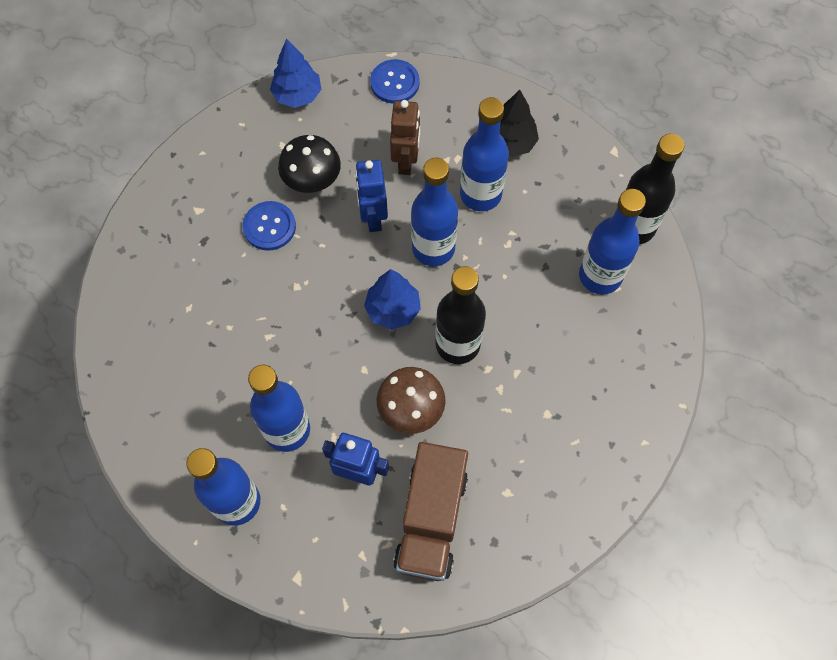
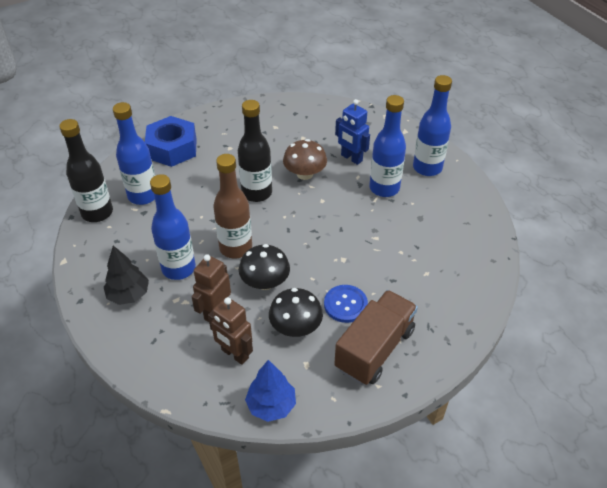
camera: 155 degrees left, 20 degrees down
(359, 127) = (234, 354): none -> brown robot
(373, 217) = (265, 282): blue robot -> black mushroom
(393, 310) = (285, 223): blue tree -> none
(394, 83) = (181, 381): blue button -> none
(431, 519) = (322, 129): brown truck -> brown truck (374, 349)
(433, 248) = (235, 248): blue bottle -> brown bottle
(626, 375) = (172, 148): none -> blue nut

